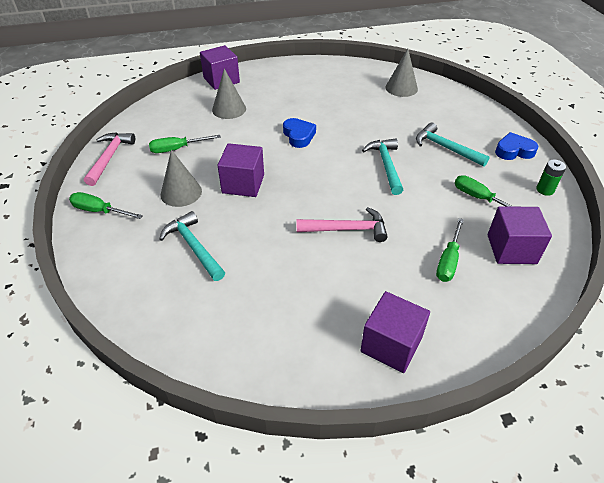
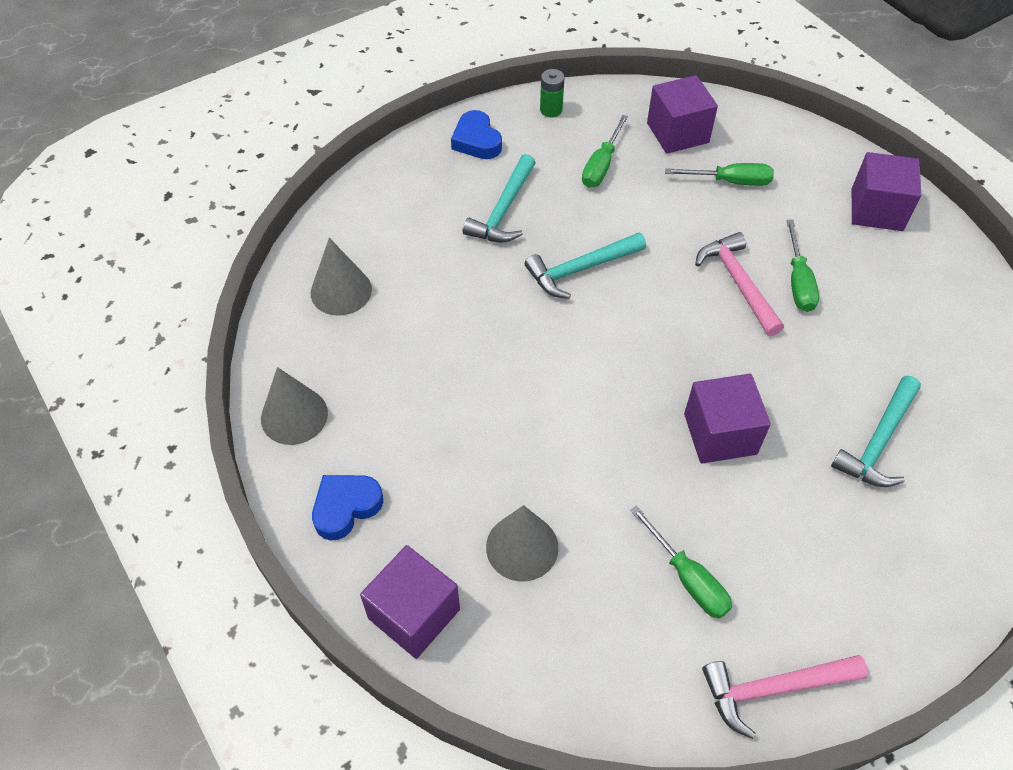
camera: 110 degrees left, 10 degrees up
(99, 211) = (900, 614): green screwdriver -> green screwdriver (798, 281)
(181, 192) = (789, 513): grey cone -> grey cone (294, 415)
(298, 136) = (557, 400): blue heart -> blue heart (346, 507)

